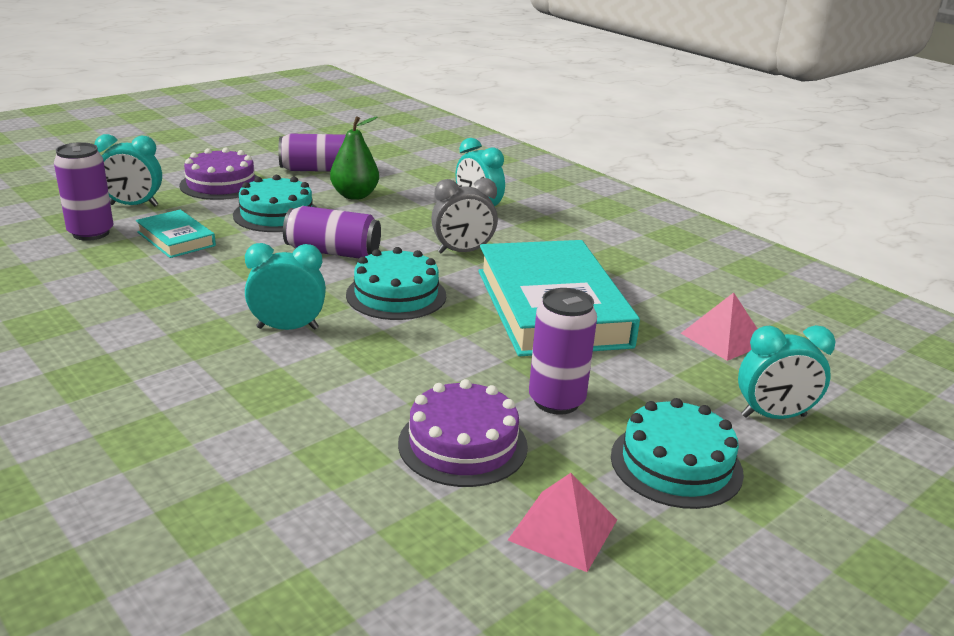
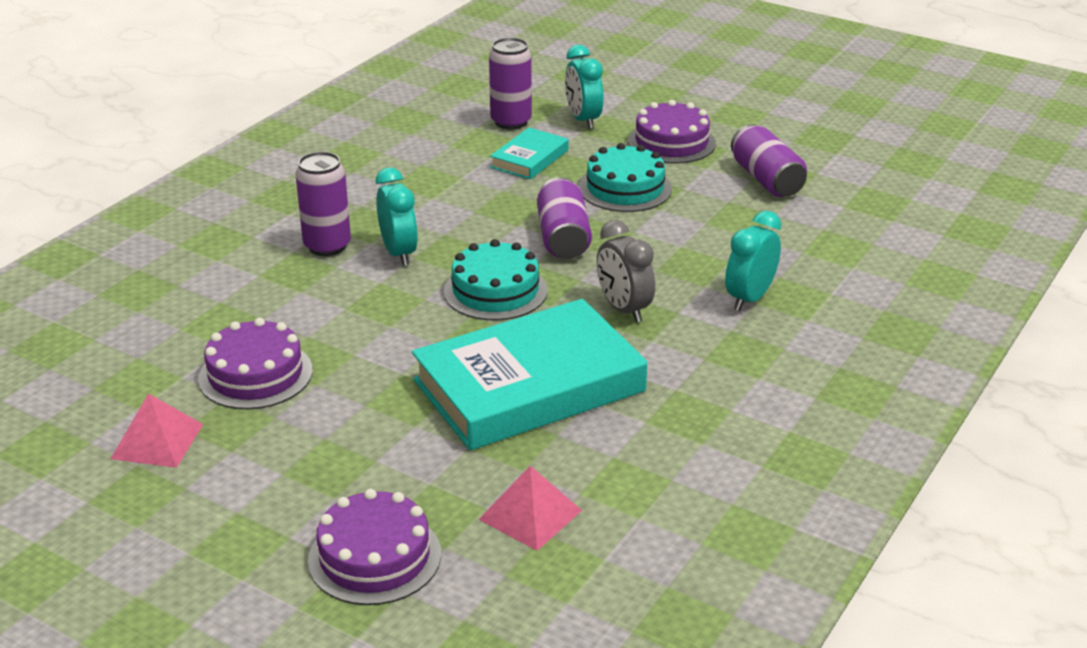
camera: 75 degrees right, 5 degrees up
(355, 195) = (715, 216): green pear -> none
(556, 401) = (343, 413): purple can -> purple can (327, 246)
(676, 464) = (265, 494): turquoise cake -> none
(773, 416) = (375, 557): turquoise clock -> purple cake

